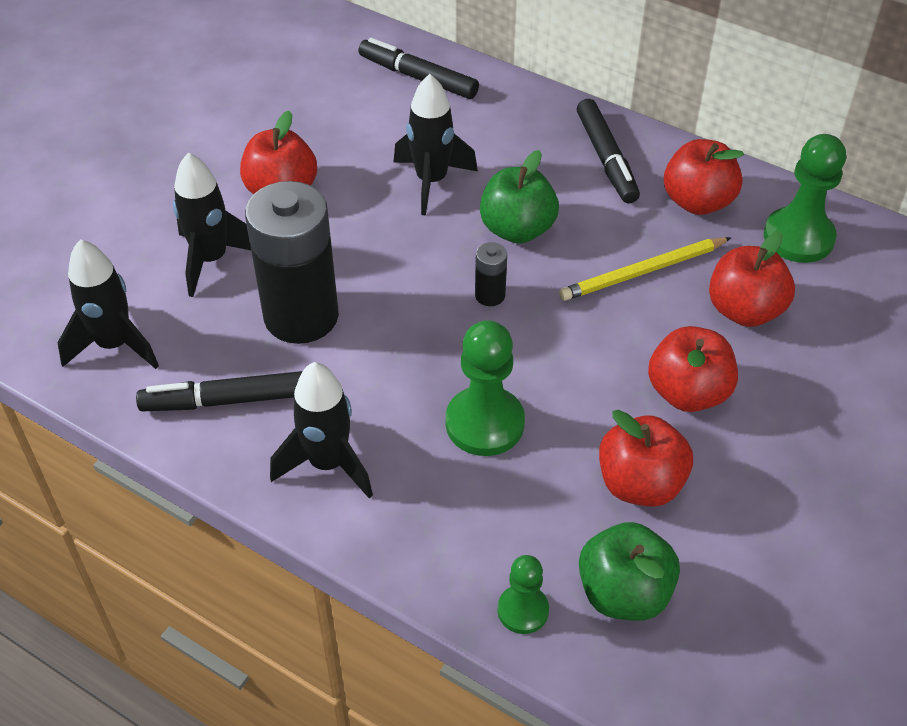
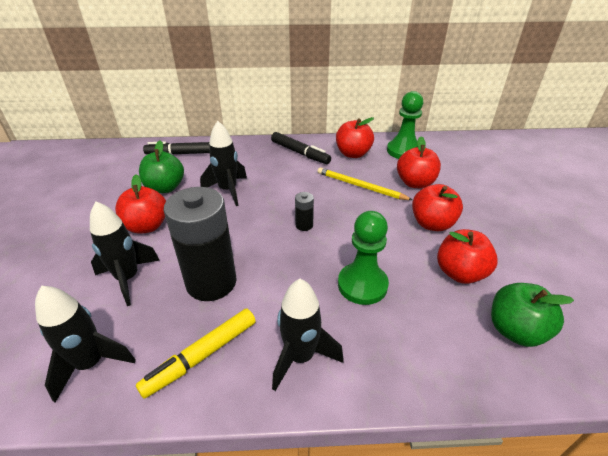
camera: 35 degrees left, 10 degrees down
(225, 400) = (201, 356): black marker -> yellow marker
(517, 229) = (289, 193): green apple -> green apple (165, 188)
(523, 610) = (486, 373): green pawn -> none
(643, 272) = (361, 186): yellow pencil -> yellow pencil turned 90 degrees clockwise

